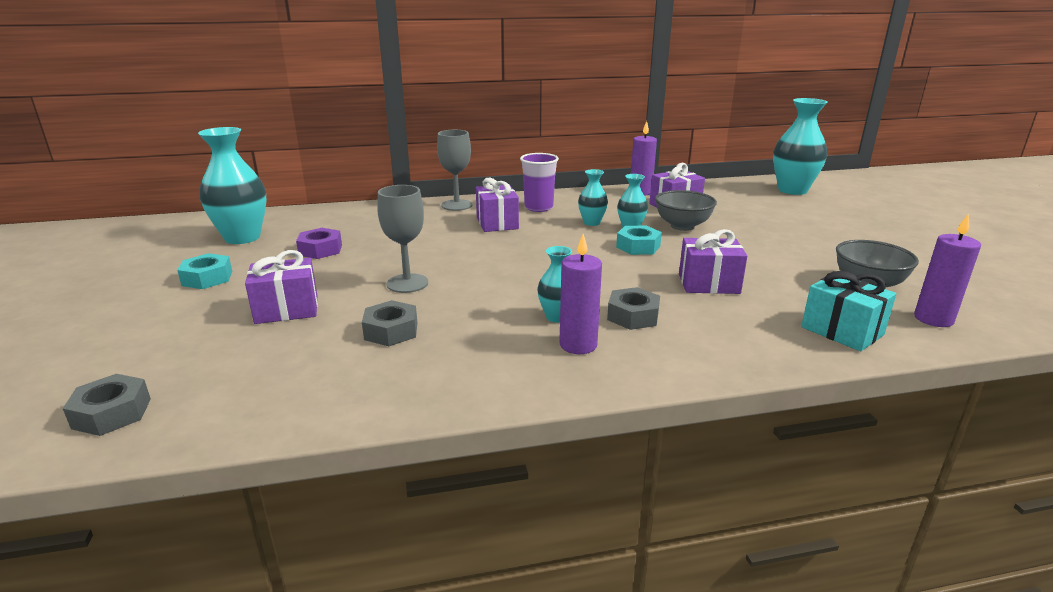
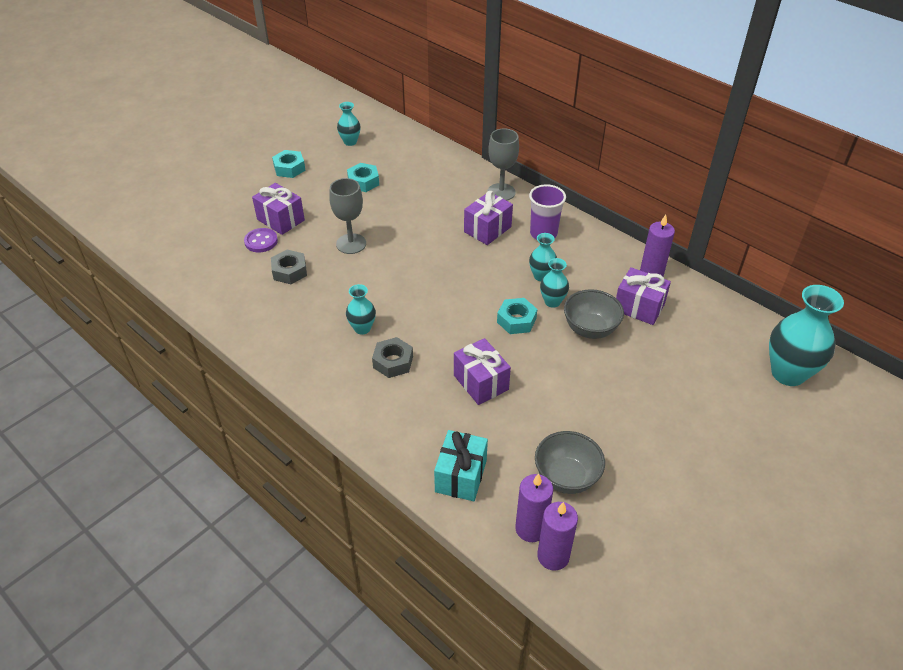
camera: 55 degrees right, 20 degrees up
(112, 413) = (156, 233): grey nut -> none
(242, 238) = (350, 142): turquoise vase -> turquoise vase, size x0.52
(301, 333) = (261, 241): none -> purple button
(320, 250) = (363, 182): purple nut -> turquoise nut
(578, 345) = (334, 352): purple candle -> purple candle (553, 556)

